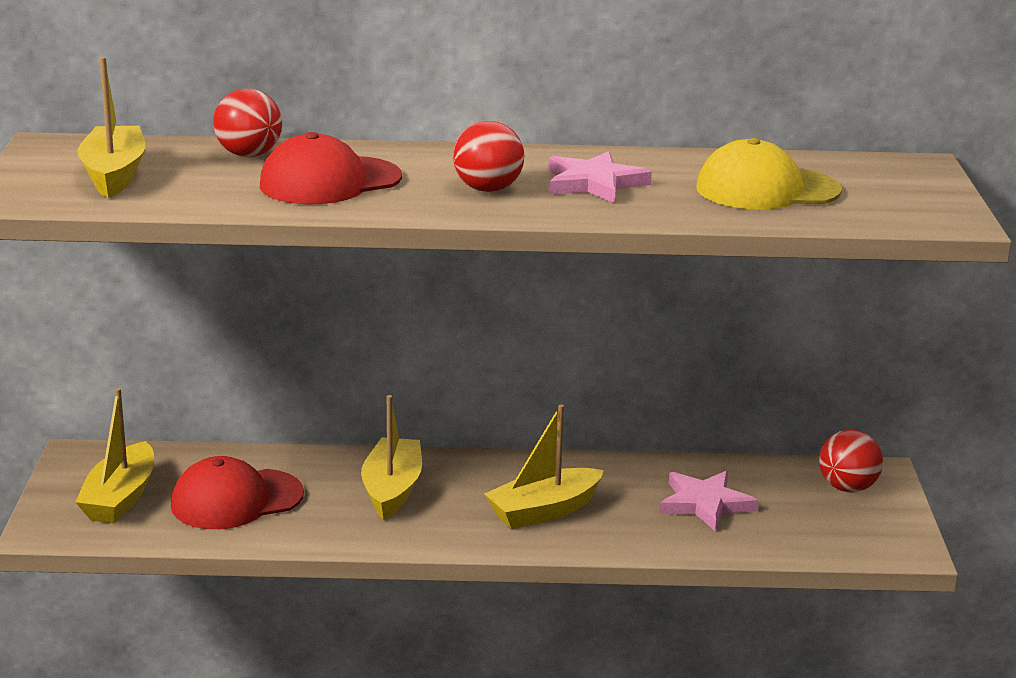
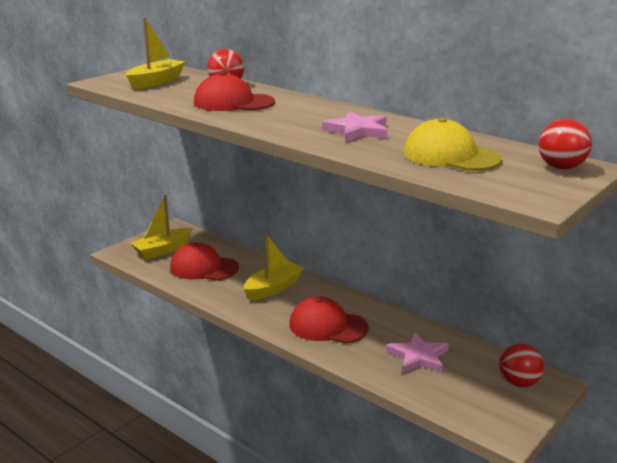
camera: 40 degrees right, 0 degrees up
(488, 189) = (296, 121): red ball -> red ball (561, 168)
(544, 511) = (327, 326): yellow boat -> red cap

